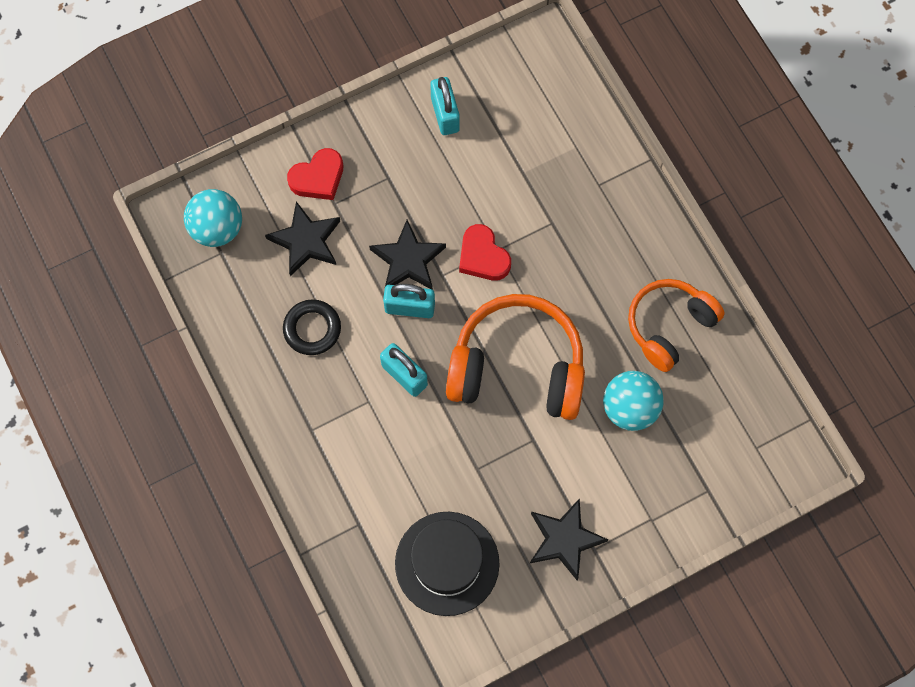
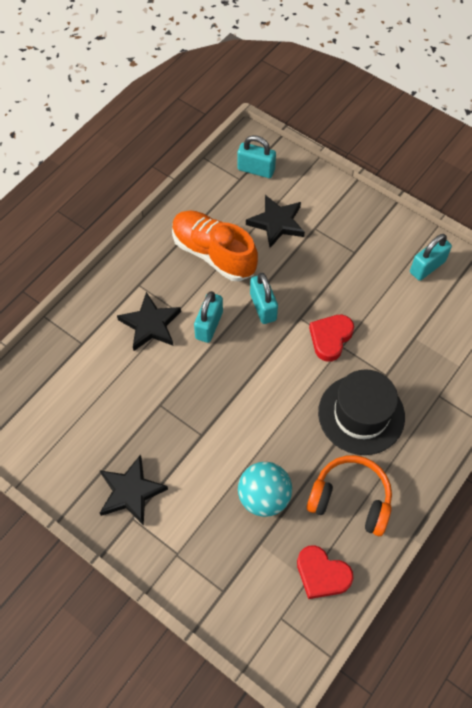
camera: 65 degrees right, 10 degrees down
(217, 228) = (256, 170): turquoise ball -> turquoise padlock
(312, 329) = (213, 254): black ring -> orange shoe
(318, 178) = (328, 210): red heart -> red heart (322, 574)
(408, 260) = (299, 291): black star -> black star (150, 324)
(447, 563) = (76, 414): black hat -> black hat (361, 414)
(517, 368) = (254, 399): orange headphones -> none

